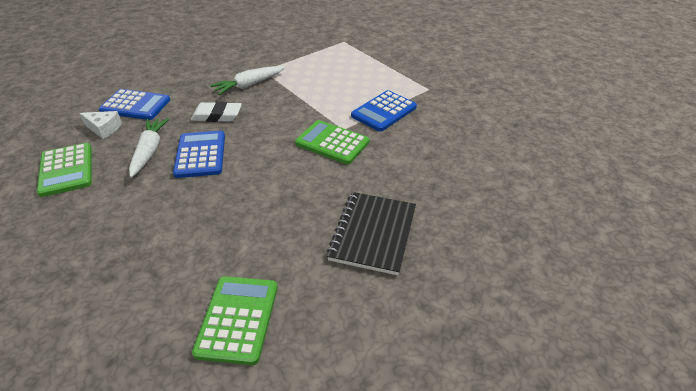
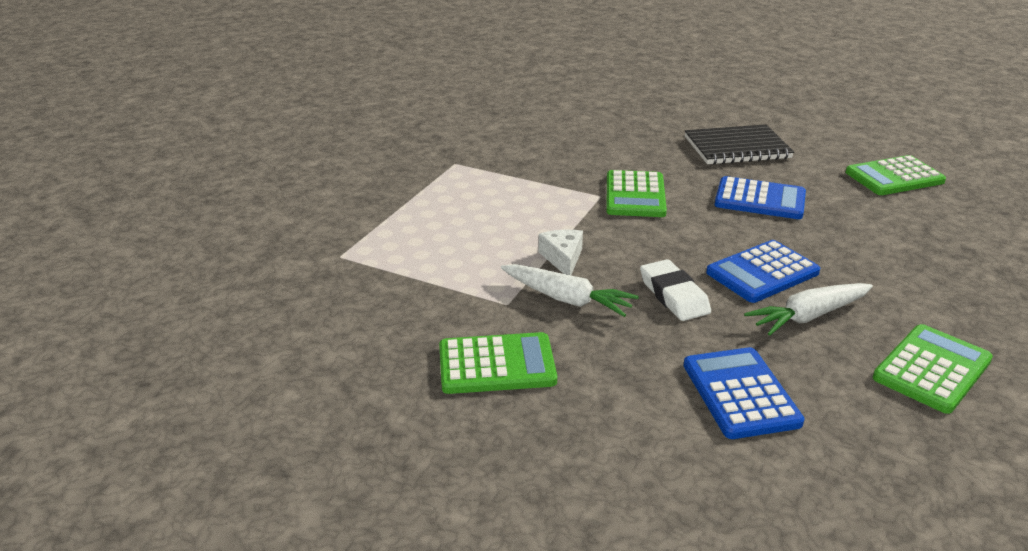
camera: 115 degrees left, 10 degrees down
(104, 129) = (827, 391): white cheese -> white cheese (563, 258)
(225, 58) = (496, 365): none -> green calculator
(384, 111) = (537, 179): blue calculator -> blue calculator (760, 199)

